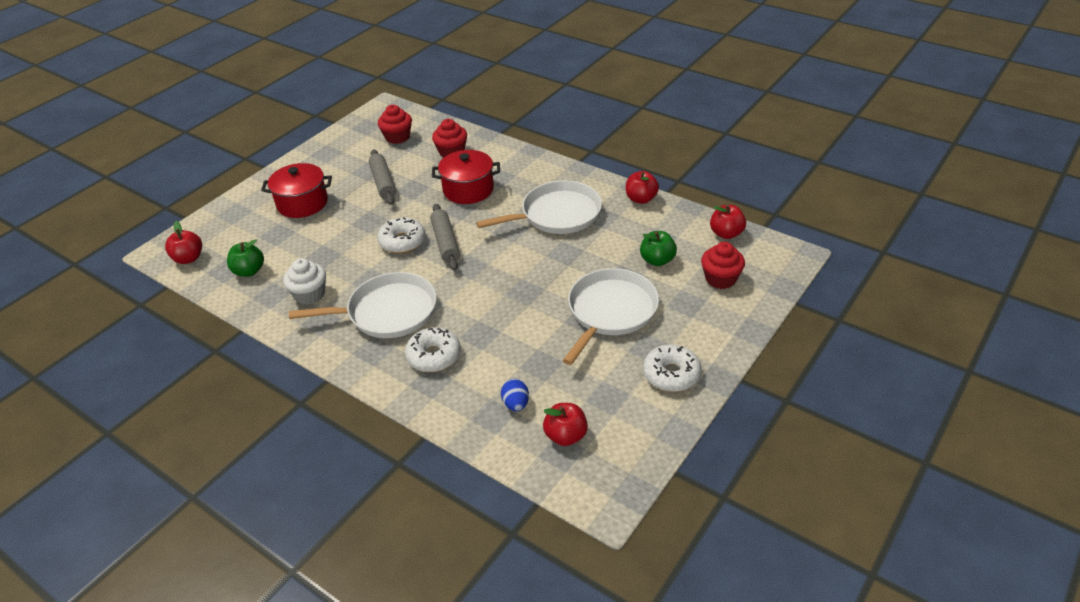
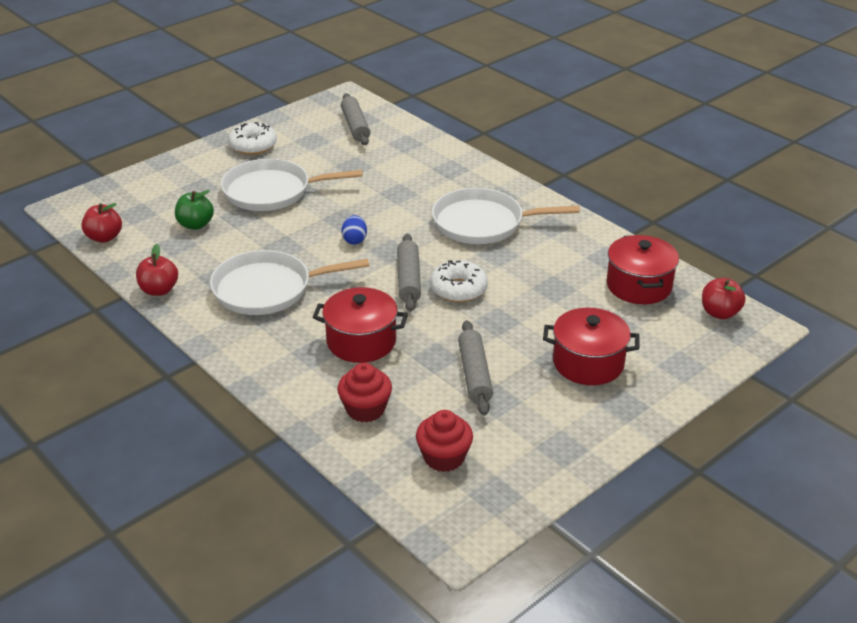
camera: 170 degrees left, 5 degrees down
(249, 271) = (639, 286): green apple -> red pot
(309, 294) = (564, 251): white cupcake -> none
(434, 356) = (444, 184): white donut -> none
(516, 404) = (385, 146): blue egg -> blue egg (354, 240)
(566, 436) = (355, 126): red apple -> grey rolling pin
(610, 312) = (272, 191): white pan -> white pan turned 45 degrees clockwise
(720, 279) = (151, 200): red cupcake -> none

